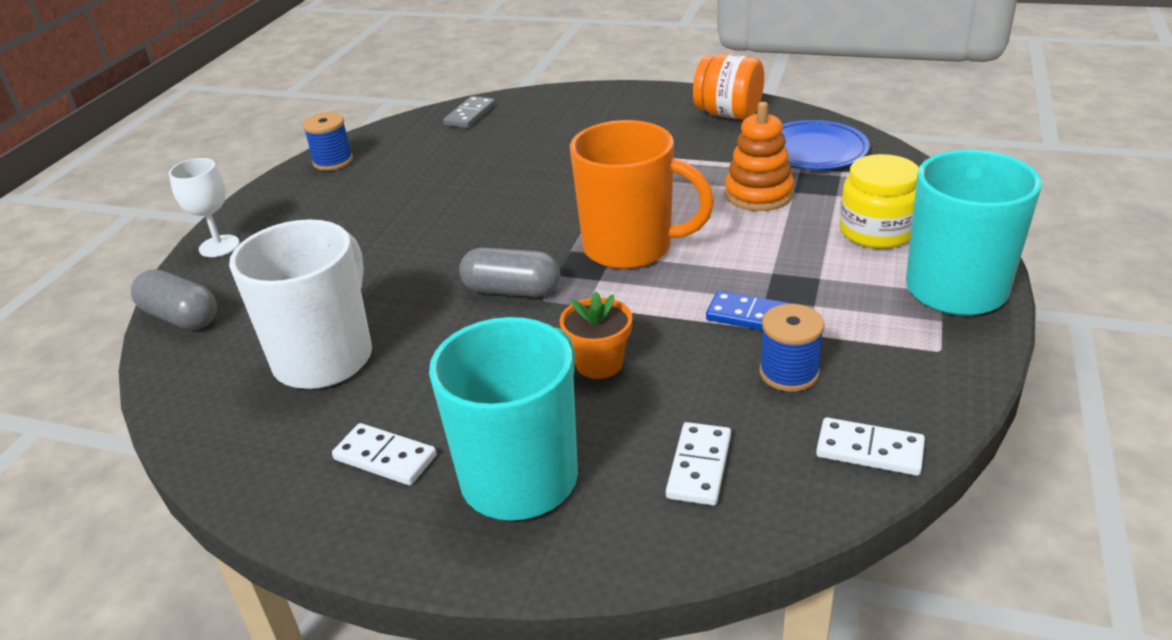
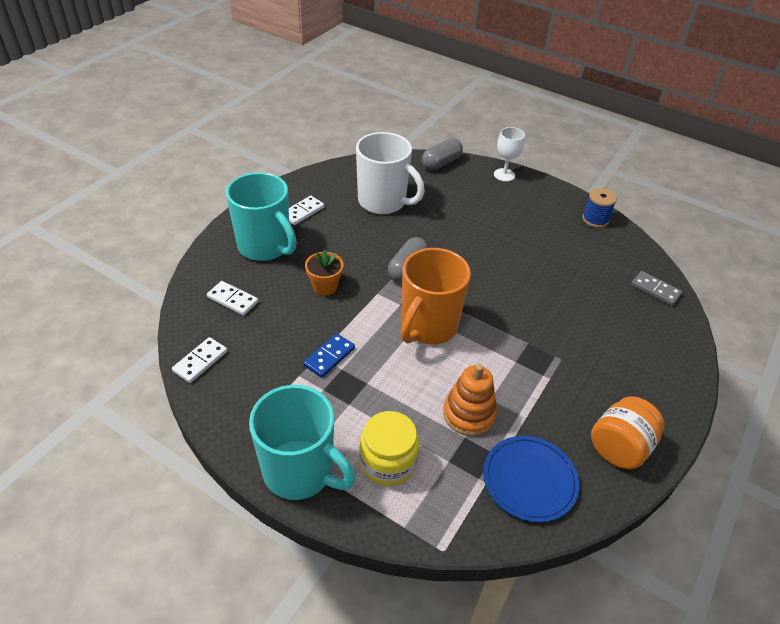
camera: 100 degrees right, 10 degrees up
(789, 373) = (272, 354): blue spool -> none

